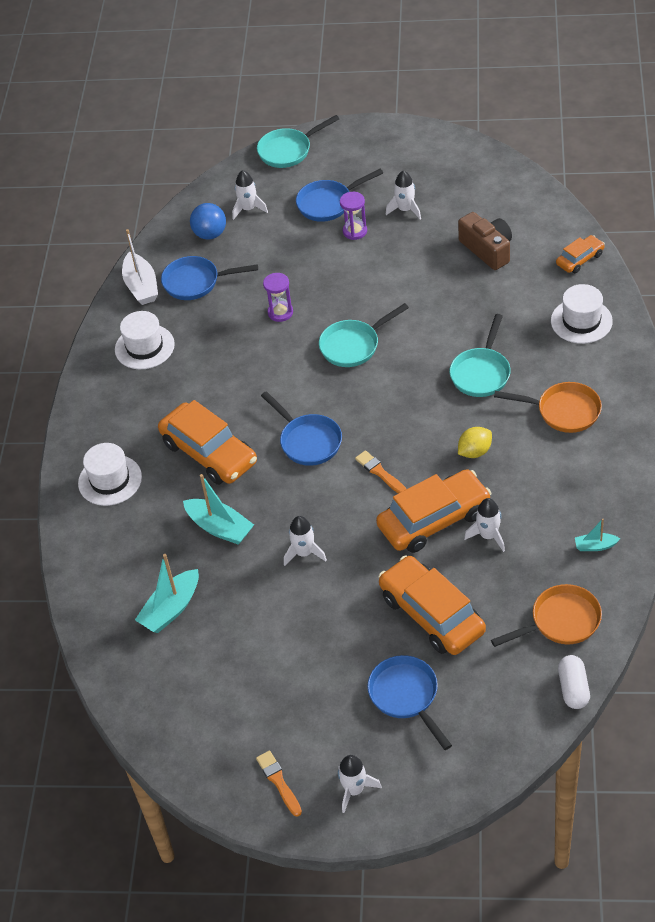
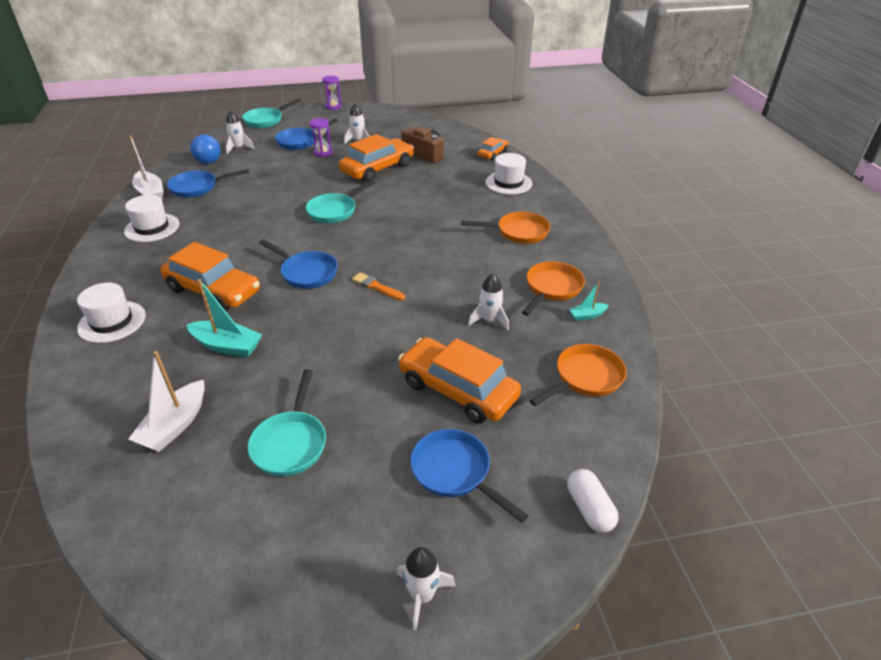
camera: 20 degrees left, 10 degrees down
(171, 609) = (175, 425): turquoise boat -> white boat
(278, 781) = (322, 603): orange brush -> none
(280, 312) = (270, 198): purple hourglass -> purple hourglass (333, 106)
(304, 553) = (316, 355): white rocket -> none
(434, 520) = (436, 314): orange car -> orange car (378, 169)
(475, 452) = (456, 264): yellow lemon -> none
(481, 373) = (444, 217): turquoise pan -> turquoise pan (291, 443)
(571, 503) = (551, 289): none -> orange pan
(573, 688) = (625, 436): white capsule -> white capsule (589, 509)

